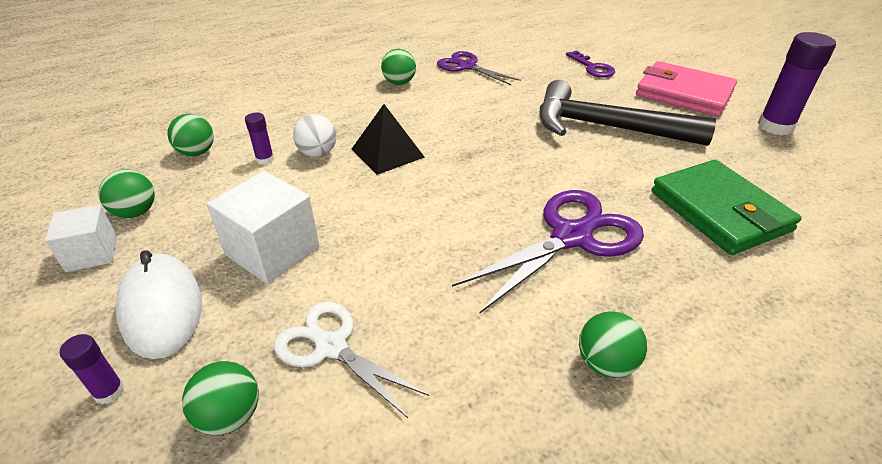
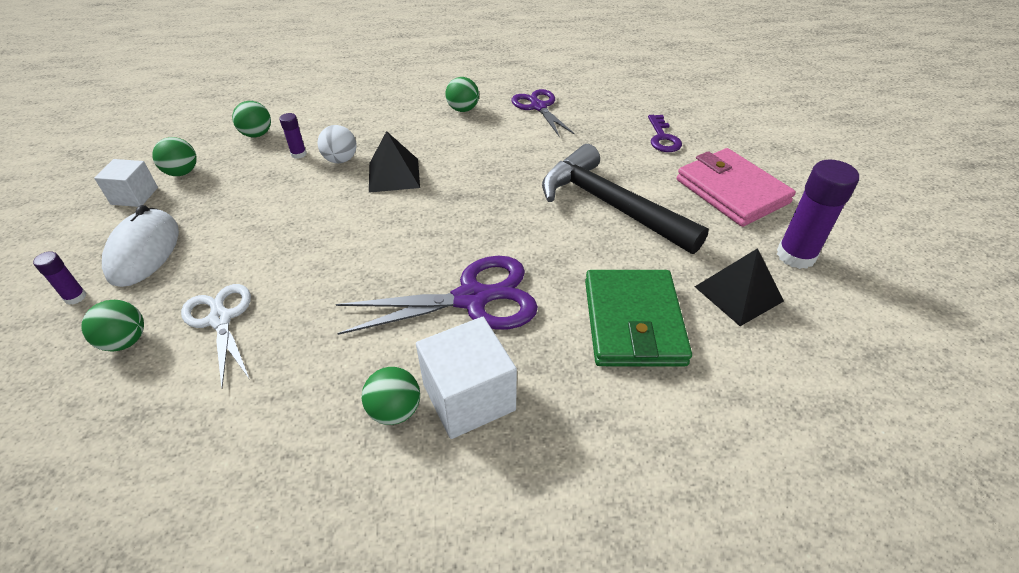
camera: 25 degrees right, 5 degrees up
(272, 251) = (243, 232): white cube -> white cube (469, 397)
(768, 165) = (738, 294): none -> black pyramid

